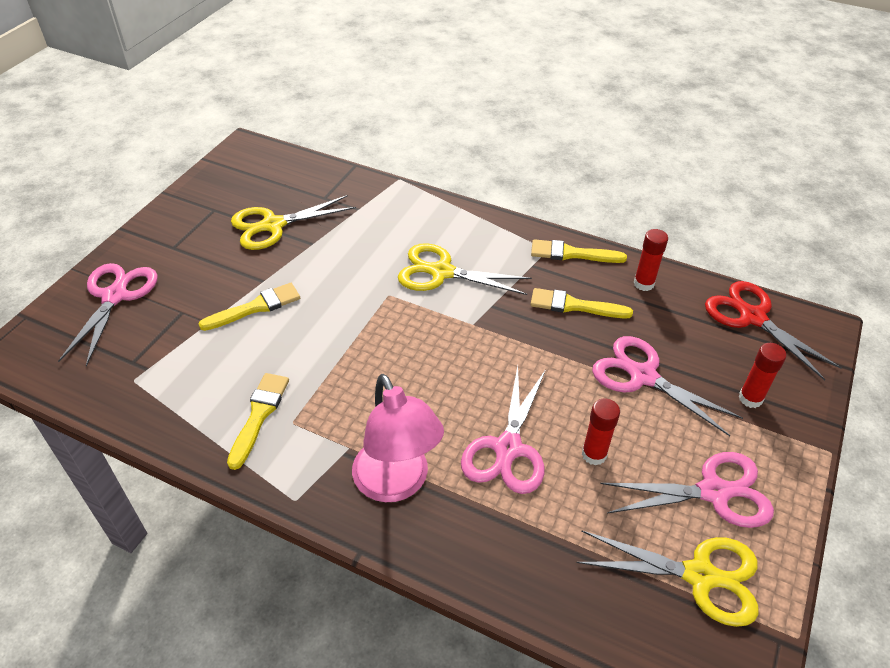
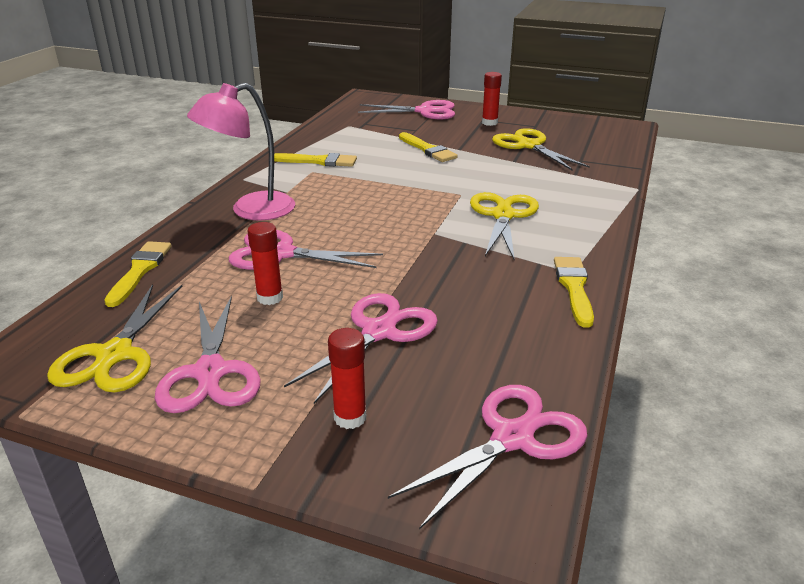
camera: 85 degrees right, 15 degrees down
(574, 306) = (482, 288): yellow brush -> yellow brush (140, 270)
(643, 284) = (543, 339): red glue stick -> red glue stick (489, 123)
(752, 317) = (513, 438): red scissors -> pink scissors

